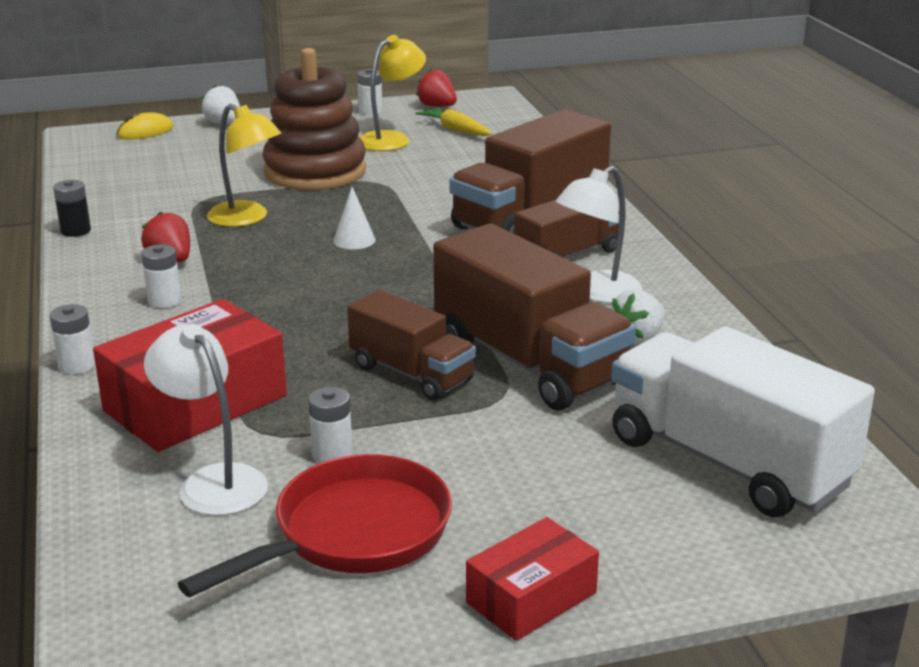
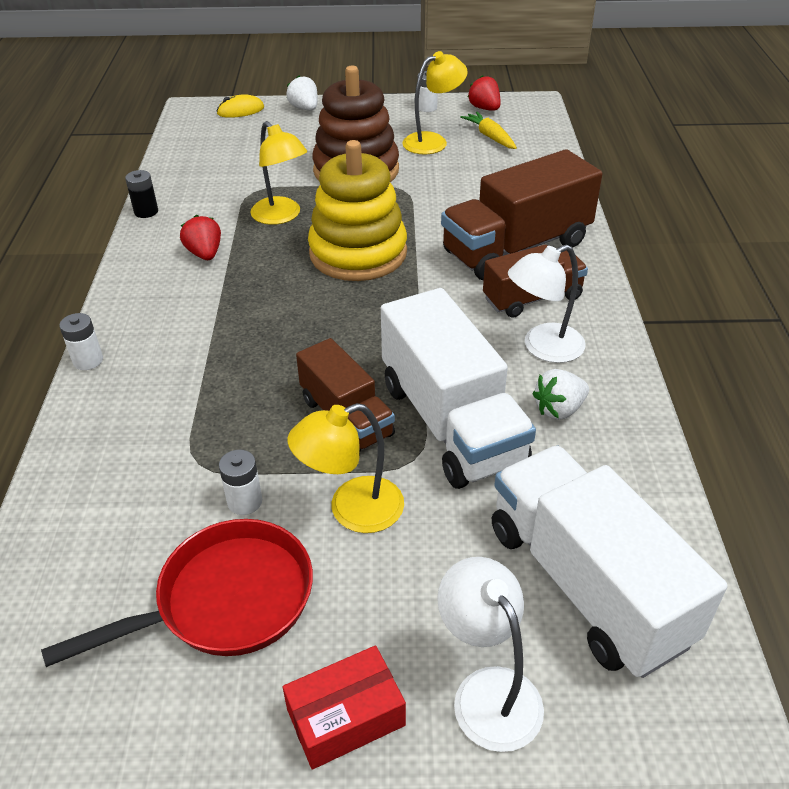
camera: 15 degrees right, 15 degrees up
(164, 301) = (182, 299): white battery -> none
(195, 403) = (160, 420): red box -> none
(213, 481) = (138, 513): white lamp -> white lamp (488, 691)
(354, 240) = (358, 253): white cone -> yellow stacking toy
(456, 444) = (352, 510): none -> yellow lamp
(529, 363) = (451, 423): brown truck -> white truck

